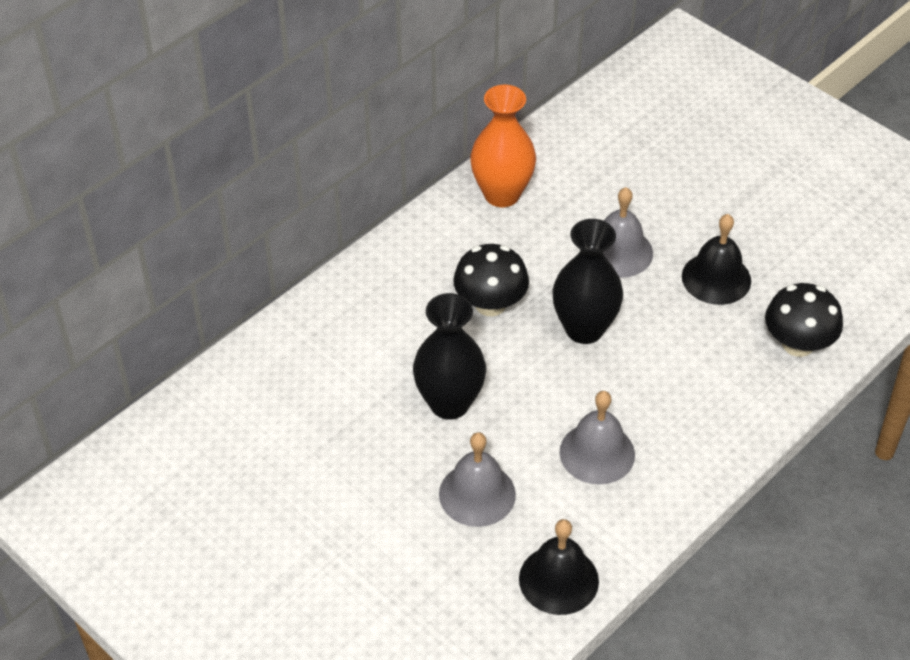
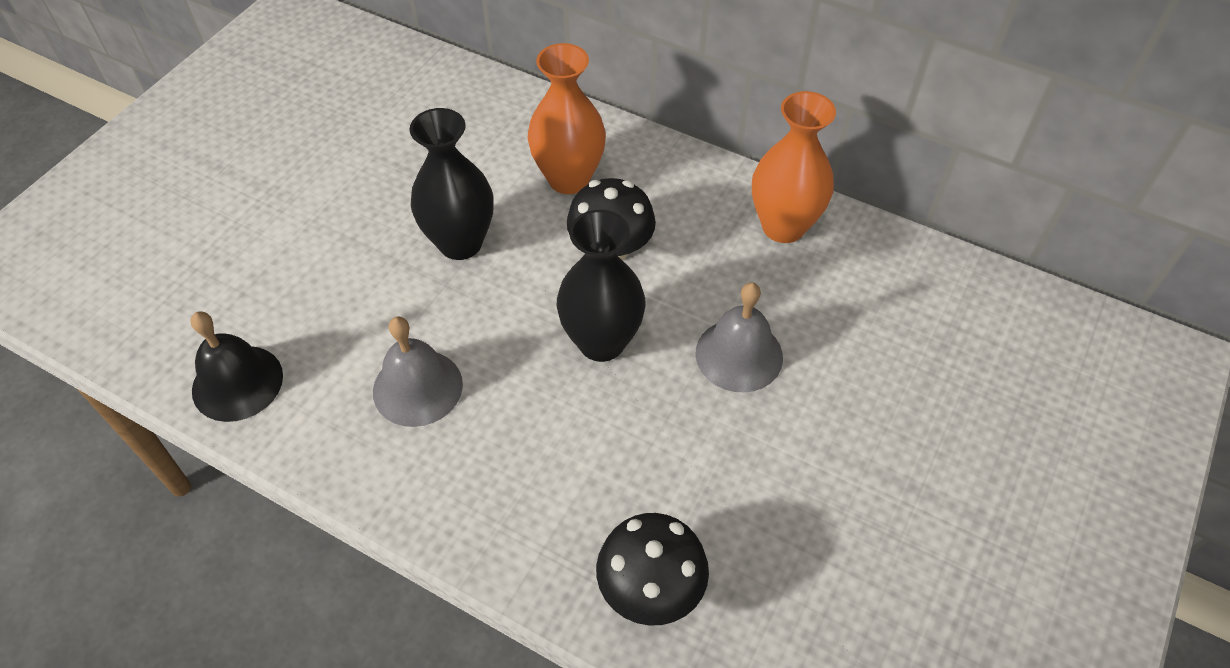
camera: 75 degrees right, 5 degrees up
(399, 316) = (569, 179): none -> orange vase
(477, 494) = (343, 290): grey bell -> none
(716, 278) = (735, 470): black bell -> none

